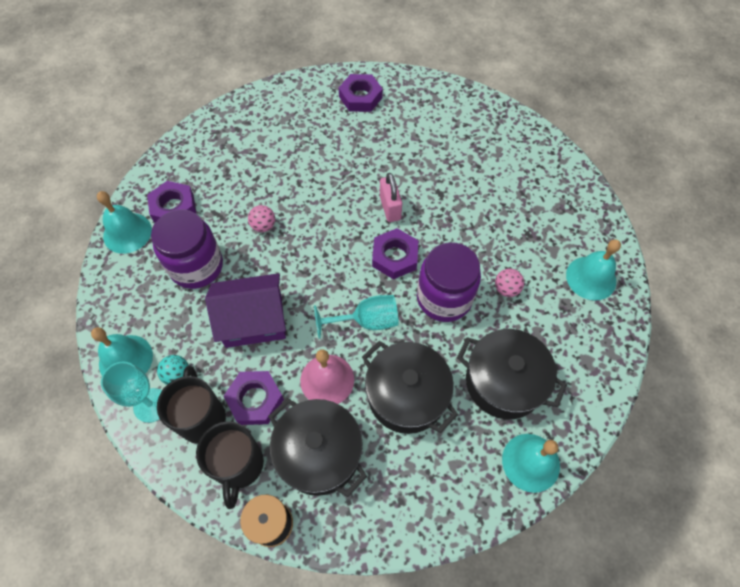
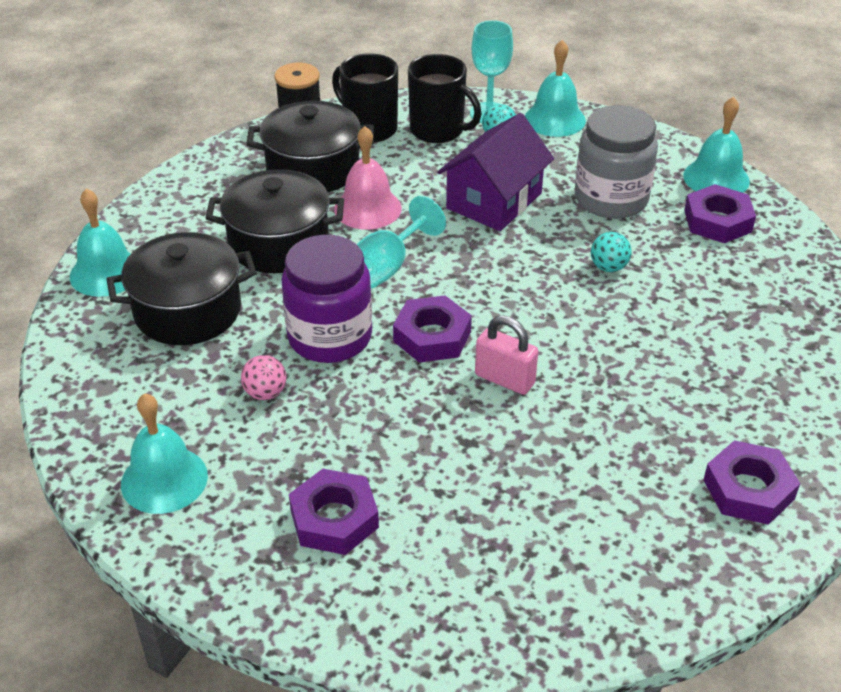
camera: 135 degrees right, 20 degrees down
(196, 266) = (611, 199): purple jar -> grey jar
(255, 400) = (412, 162): purple nut -> purple nut (334, 518)
(263, 226) = (608, 267): pink ball -> turquoise ball

